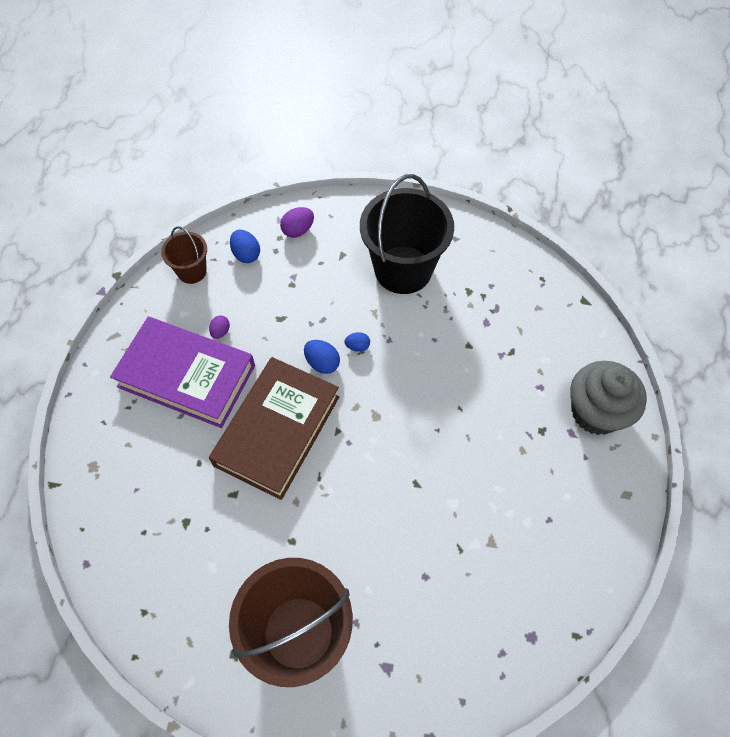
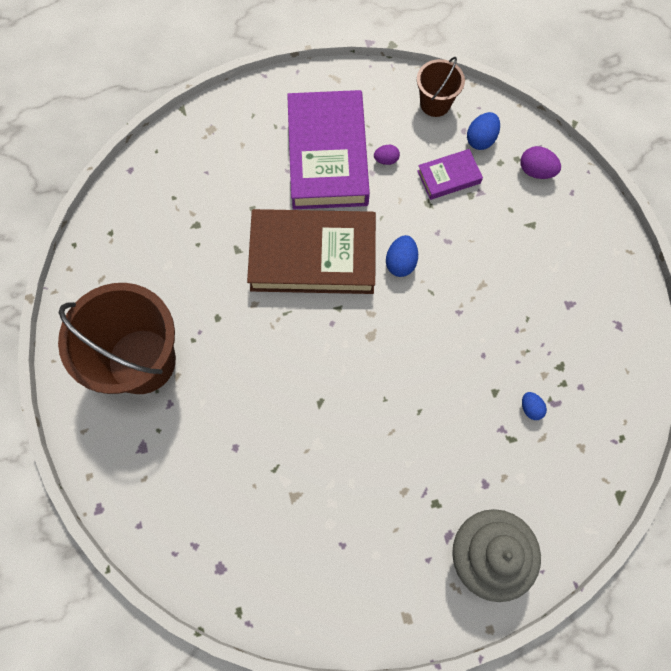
camera: 65 degrees right, 10 degrees up
(265, 292) = (448, 177): none -> purple book
(357, 346) = (435, 286): blue egg -> blue egg (530, 408)
(403, 270) = (548, 290): black bucket -> none

